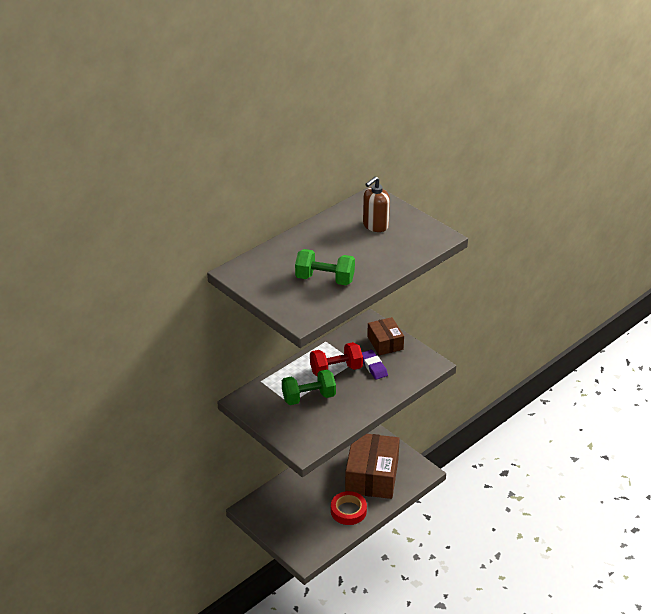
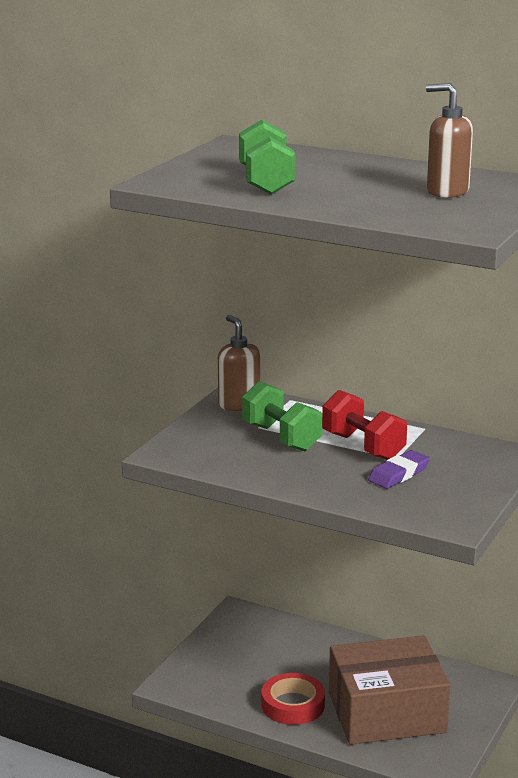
camera: 70 degrees right, 15 degrees down
(255, 403) = (238, 404): none -> brown soap dispenser
(385, 343) = (468, 474): brown box -> none

